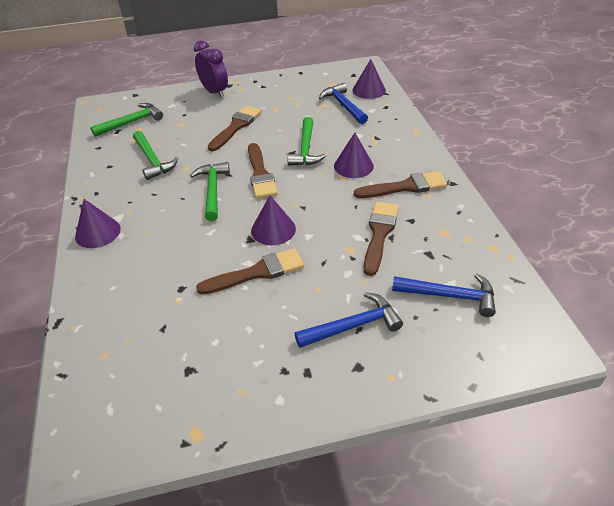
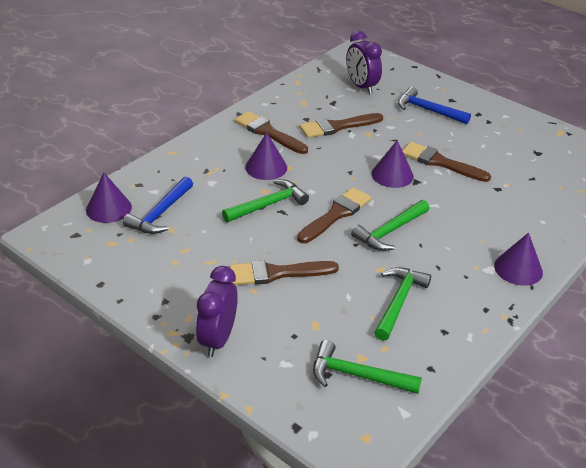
camera: 130 degrees left, 5 degrees down
(449, 296) = (361, 86): blue hammer -> purple clock

